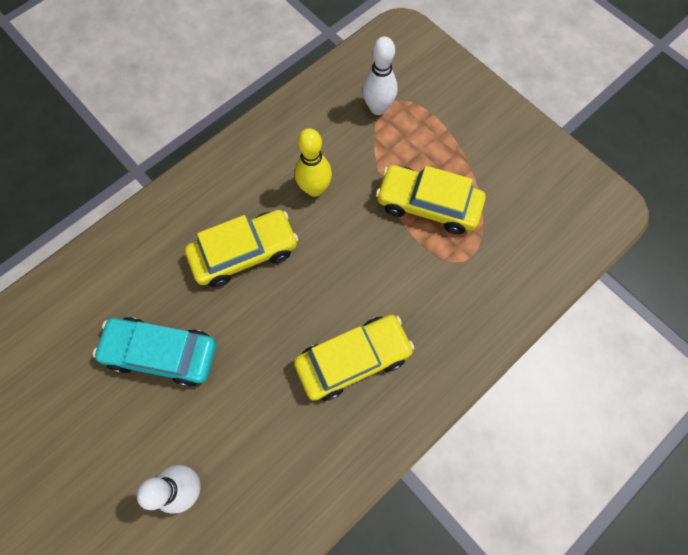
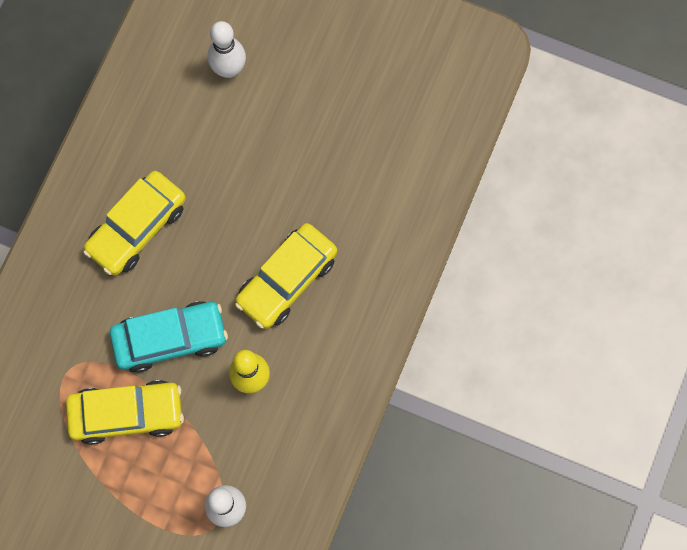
camera: 155 degrees right, 5 degrees up
(162, 353) = (311, 157): turquoise car -> turquoise car (170, 338)

